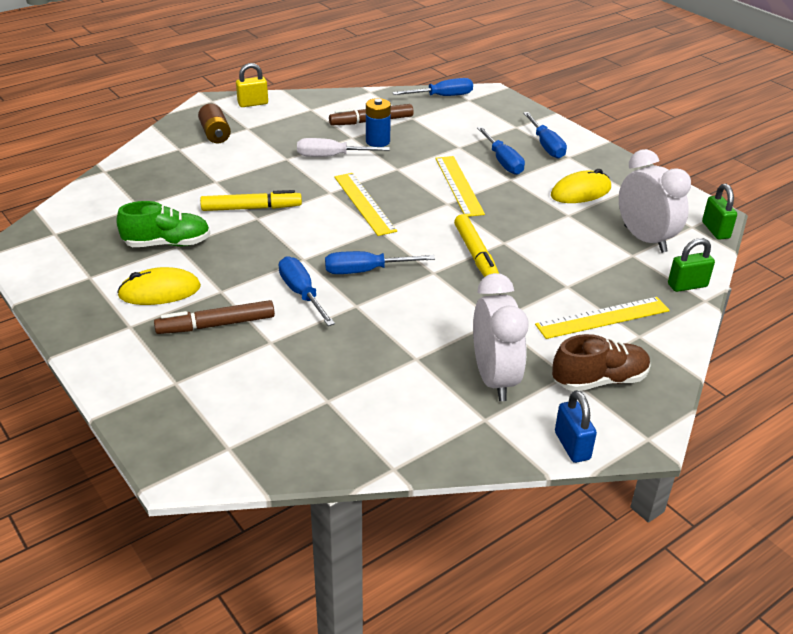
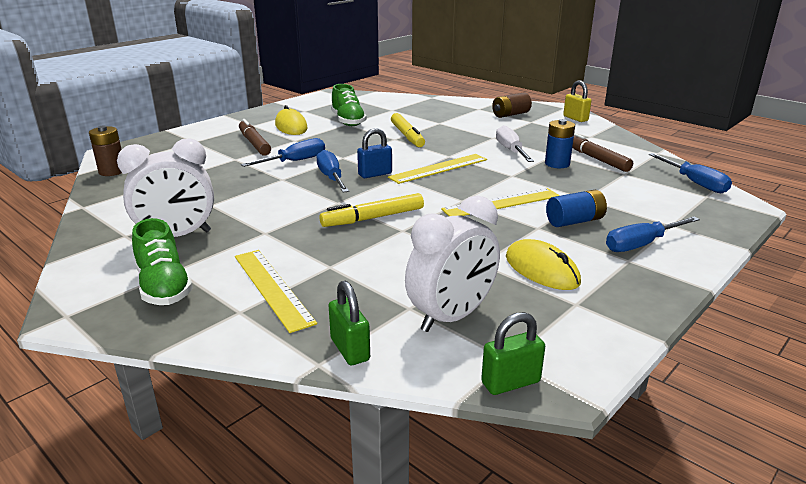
camera: 80 degrees right, 10 degrees down
(270, 456) = (112, 171): none -> brown battery
(502, 161) = (574, 221): blue screwdriver -> blue battery
(572, 446) = (74, 274): blue padlock -> blue padlock (375, 174)
(599, 380) = (164, 287): brown shoe -> green shoe

